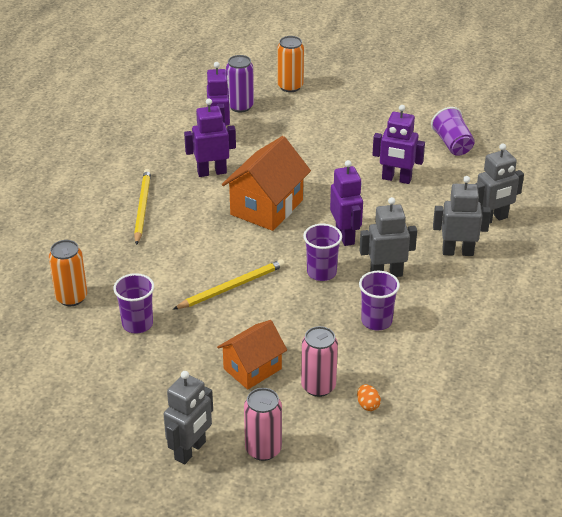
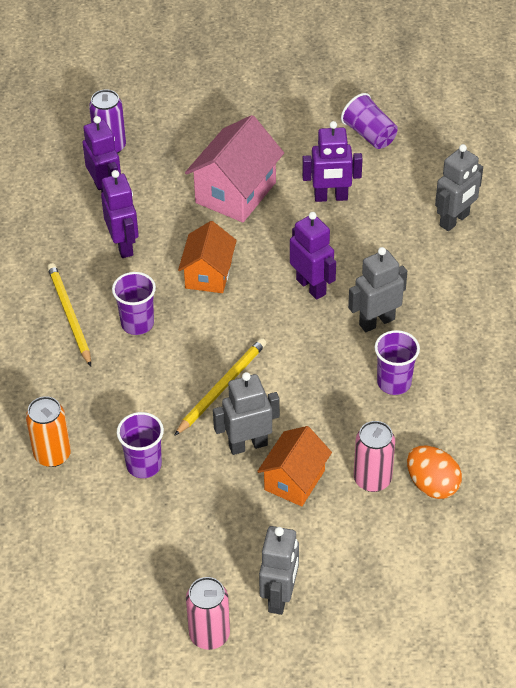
camera: 20 degrees left, 10 degrees up
(212, 172) = (123, 245): purple robot -> purple robot turned 105 degrees clockwise
(263, 449) = (353, 570): pink can -> pink can (209, 635)
(266, 207) = (208, 274): orange house -> orange house, size x0.66
(290, 86) = (153, 104): orange can -> none
(320, 158) = (235, 193): none -> pink house
(321, 272) = (308, 340): purple cup -> purple cup (137, 323)
(367, 405) = (432, 485): orange egg -> orange egg, size x1.91
(457, 252) = (437, 272): grey robot -> grey robot (248, 445)

